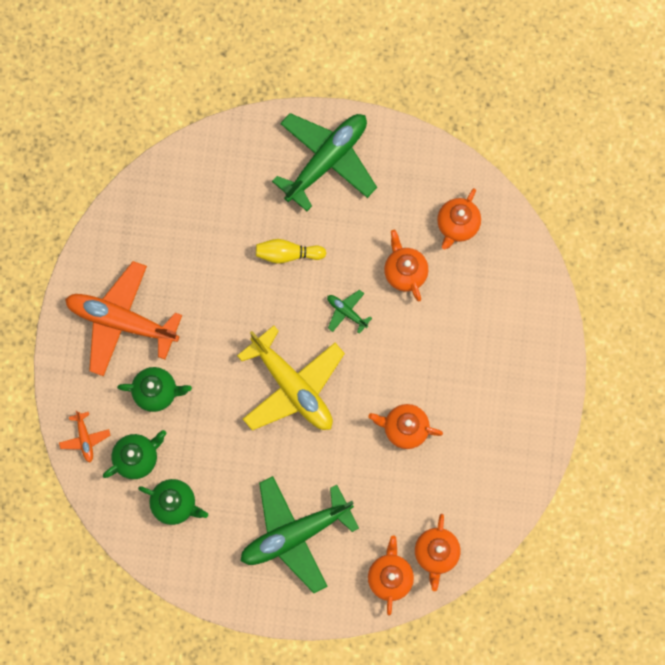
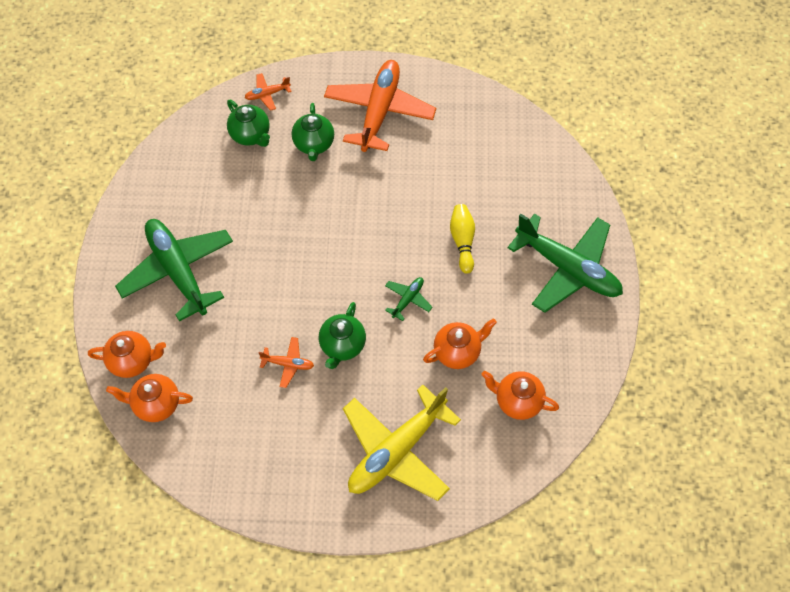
camera: 85 degrees right, 15 degrees down
(175, 503) = (208, 169): green teapot -> green teapot (342, 346)
(292, 386) = (327, 257): yellow plane -> yellow plane (397, 450)
(404, 428) = (288, 364): orange teapot -> orange plane

